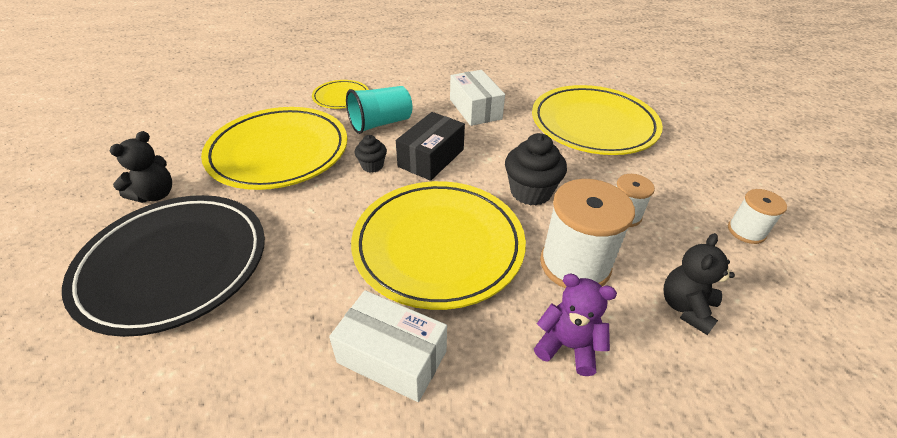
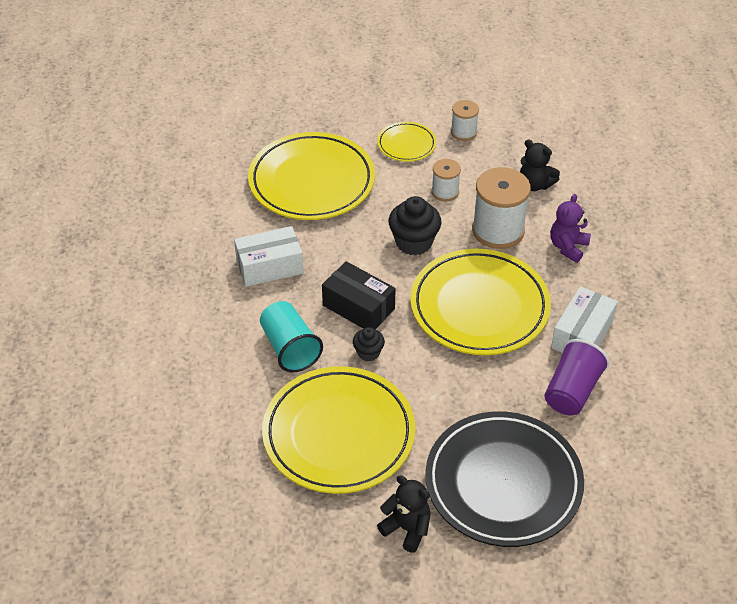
camera: 85 degrees left, 5 degrees up
(291, 339) = (572, 391): none -> purple cup
(341, 97) = (224, 388): yellow plate -> yellow plate (406, 144)

